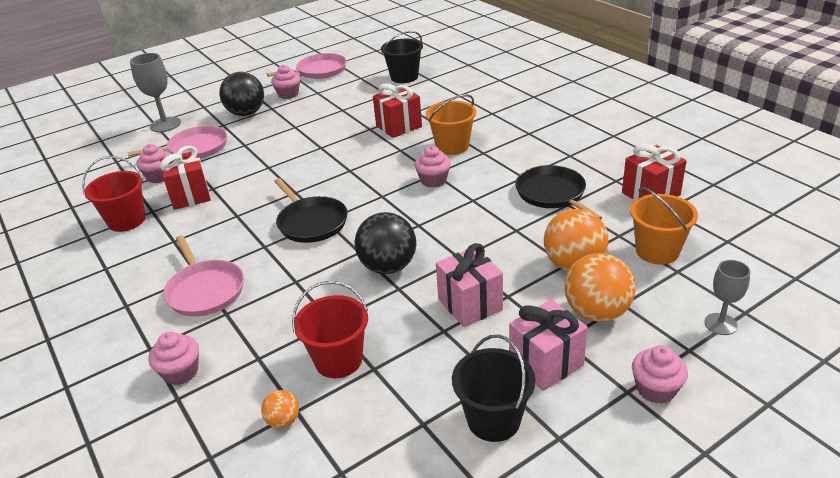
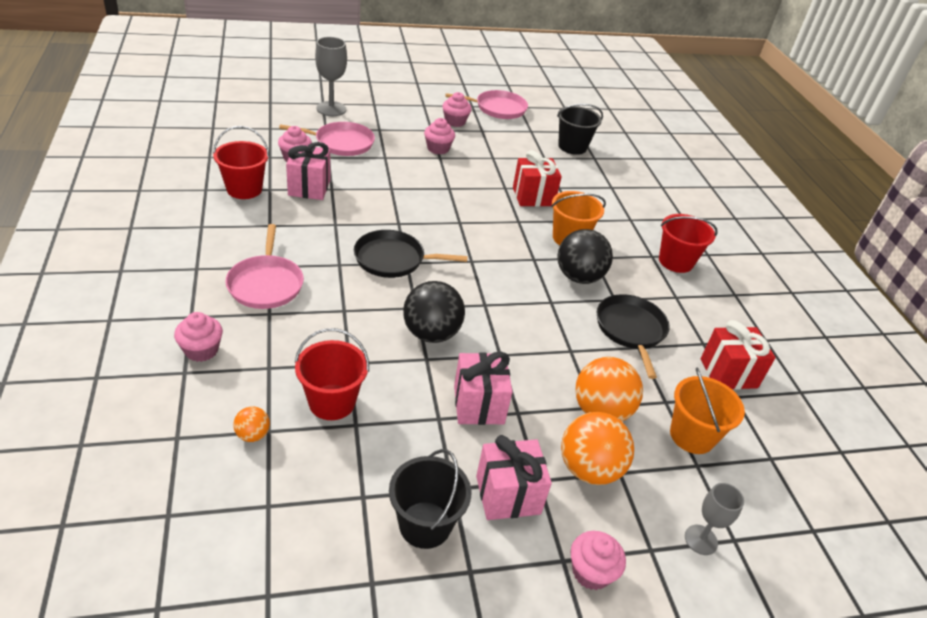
camera: 15 degrees right, 5 degrees up
(190, 195) = (309, 187): red gift -> pink gift
(246, 113) = (406, 126): black ball -> black ball (578, 277)
(311, 222) = (393, 259): black pan -> black pan turned 105 degrees clockwise
(433, 180) = (528, 266): pink cupcake -> pink cupcake (438, 148)
(550, 130) = (675, 261): none -> red bucket

